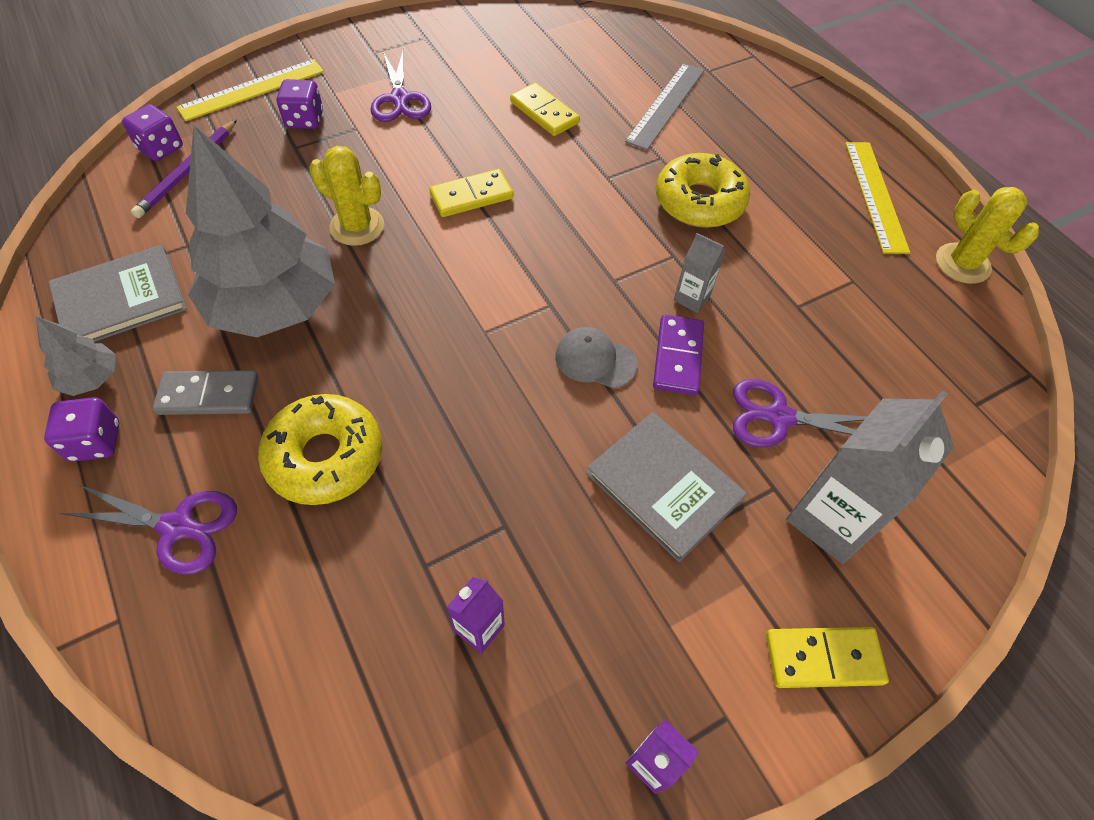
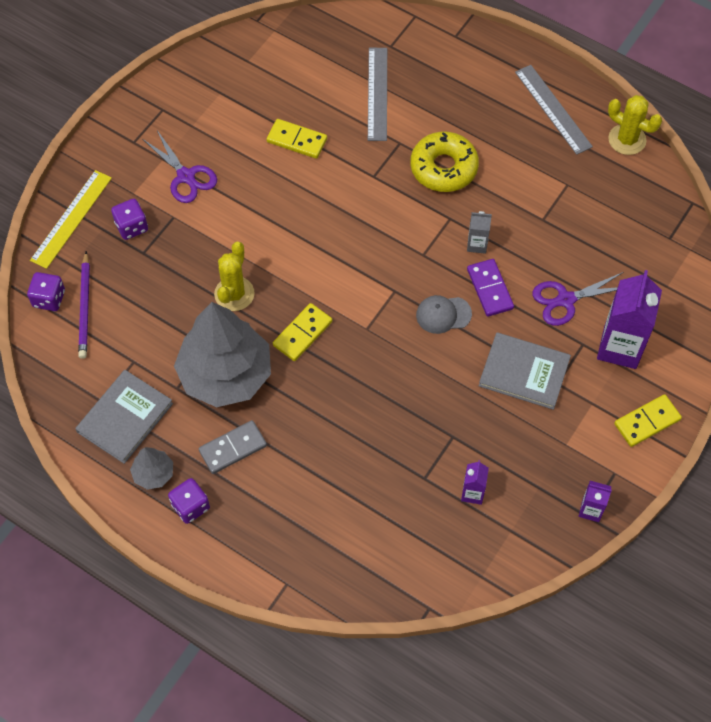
camera: 25 degrees left, 5 degrees up
(176, 527) = (277, 526): purple scissors -> none
(325, 457) = (328, 449): yellow donut -> none
(357, 226) = (234, 294): yellow cactus -> yellow cactus turned 75 degrees counterclockwise
(471, 196) = (293, 234): yellow domino -> yellow domino (302, 333)
(831, 519) = (620, 347): grey carton -> purple carton
(875, 195) = (553, 109): yellow ruler -> grey ruler

